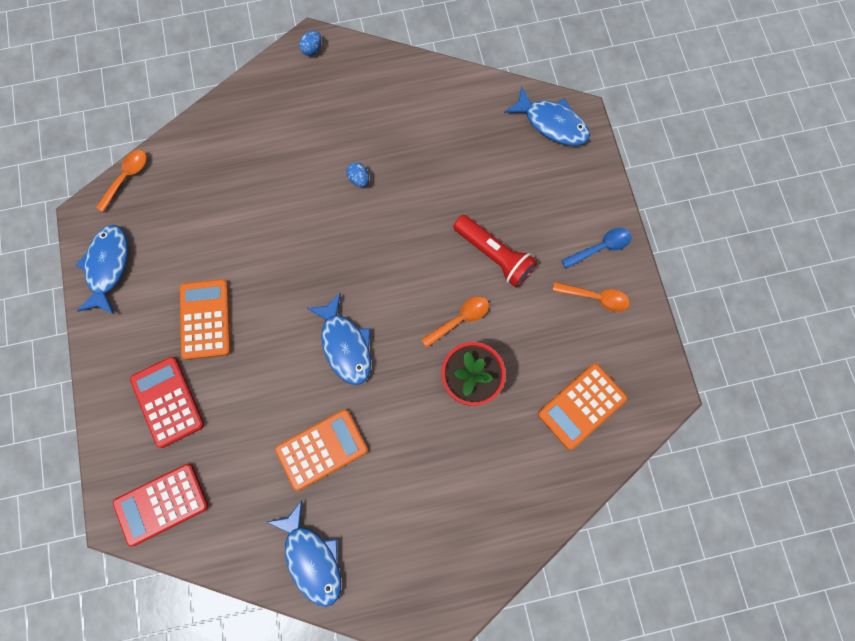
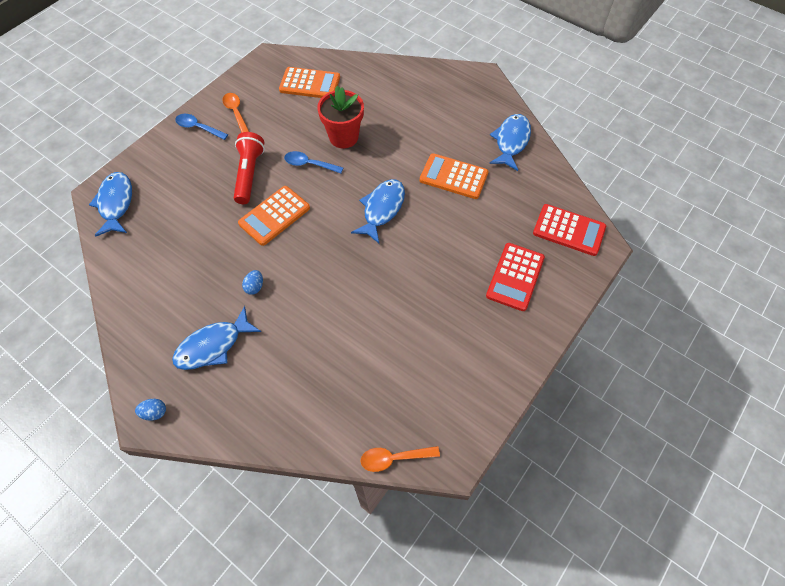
camera: 130 degrees left, 15 degrees down
(108, 266) = (473, 400): blue fish -> blue fish (213, 346)
(206, 319) = (444, 300): orange calculator -> orange calculator (274, 216)
(460, 319) = (309, 164): orange spoon -> blue spoon

